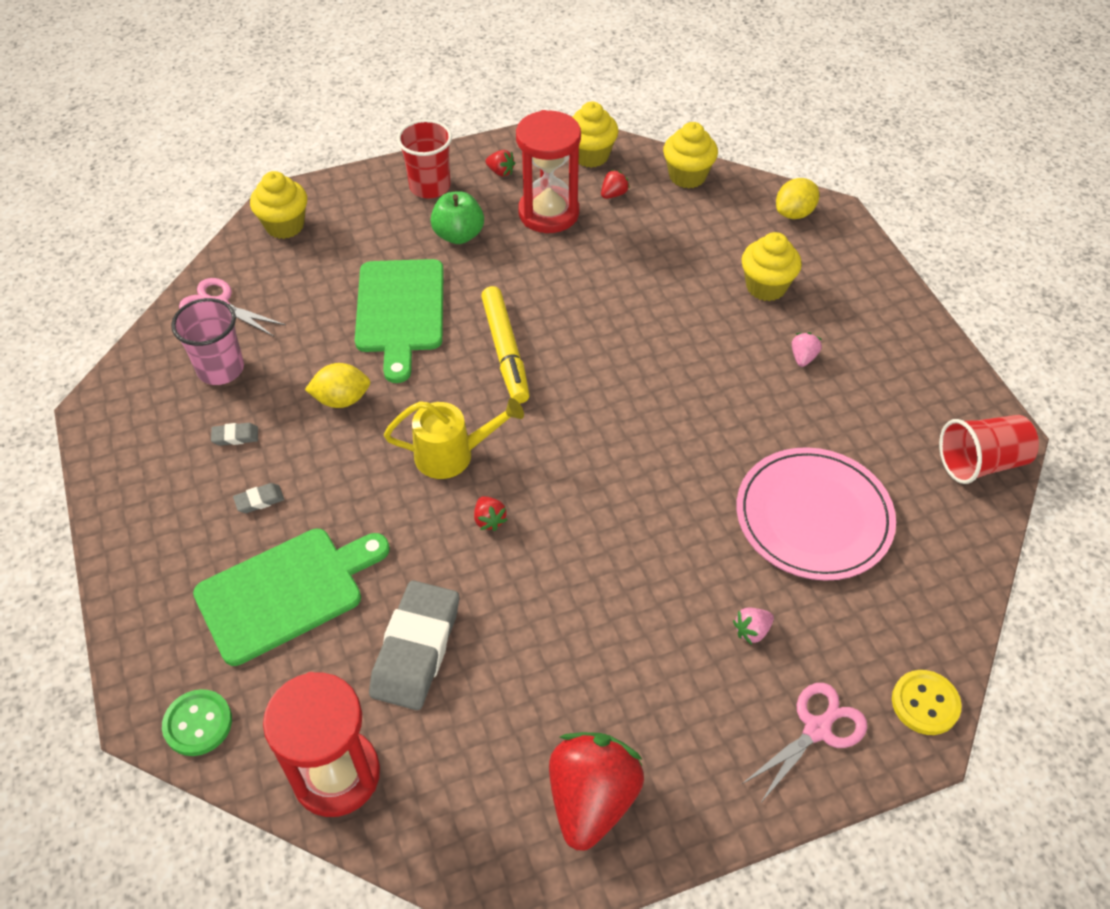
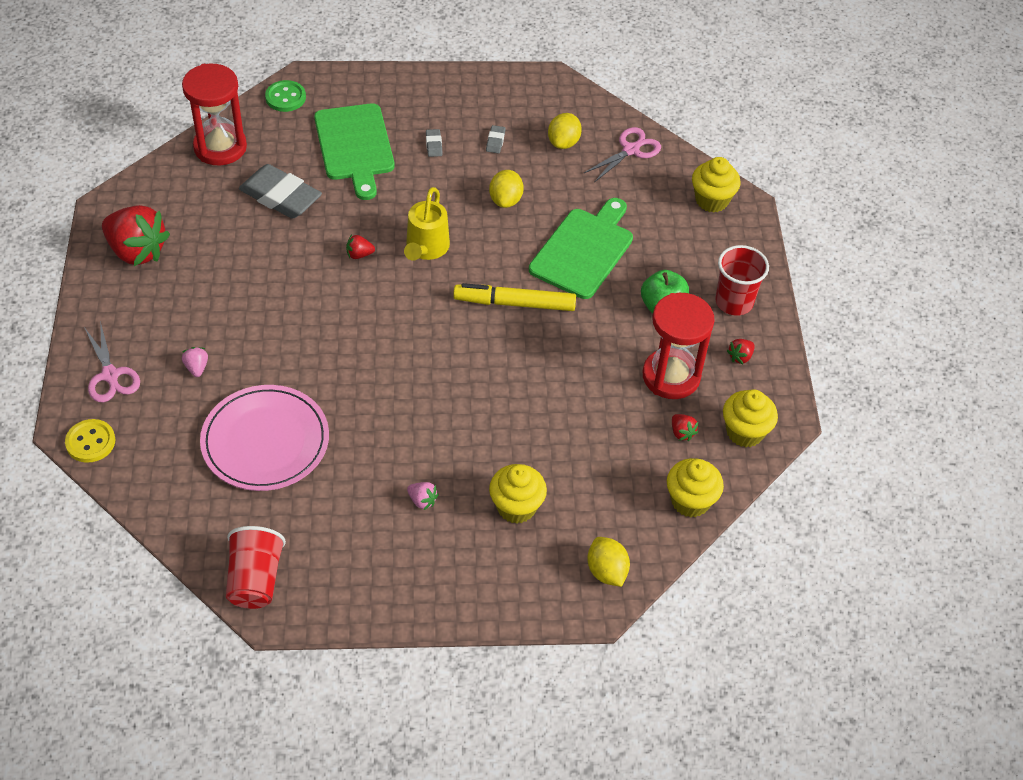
camera: 105 degrees right, 0 degrees up
(220, 369) = (563, 142): pink cup -> yellow lemon
(400, 311) = (584, 250): green cutting board -> green cutting board turned 105 degrees clockwise

